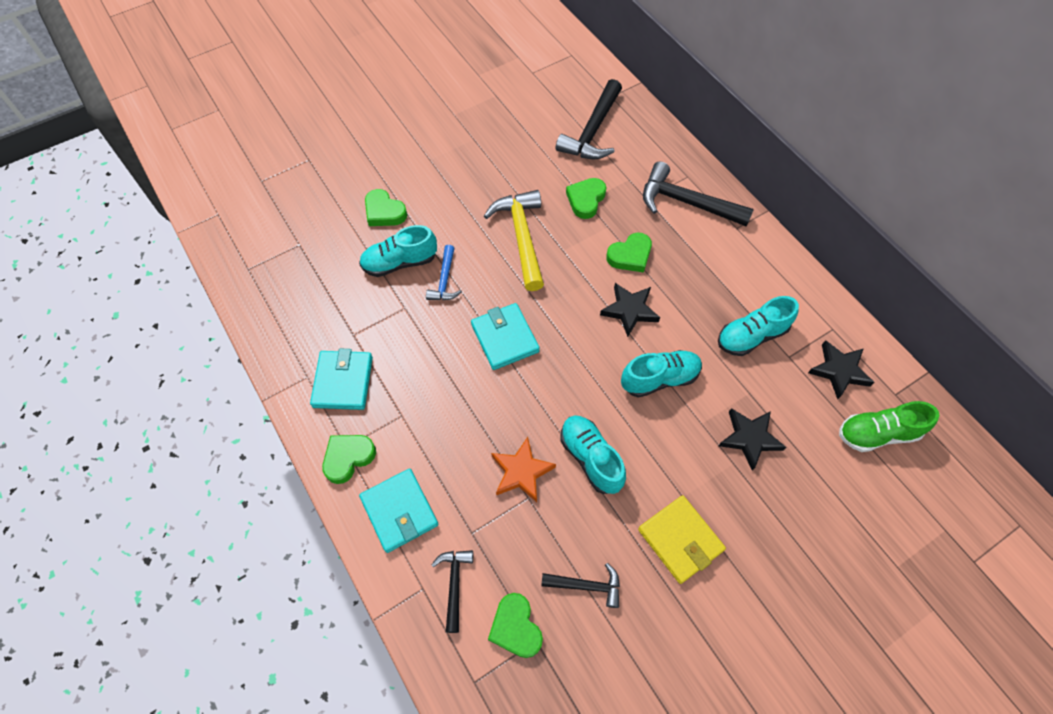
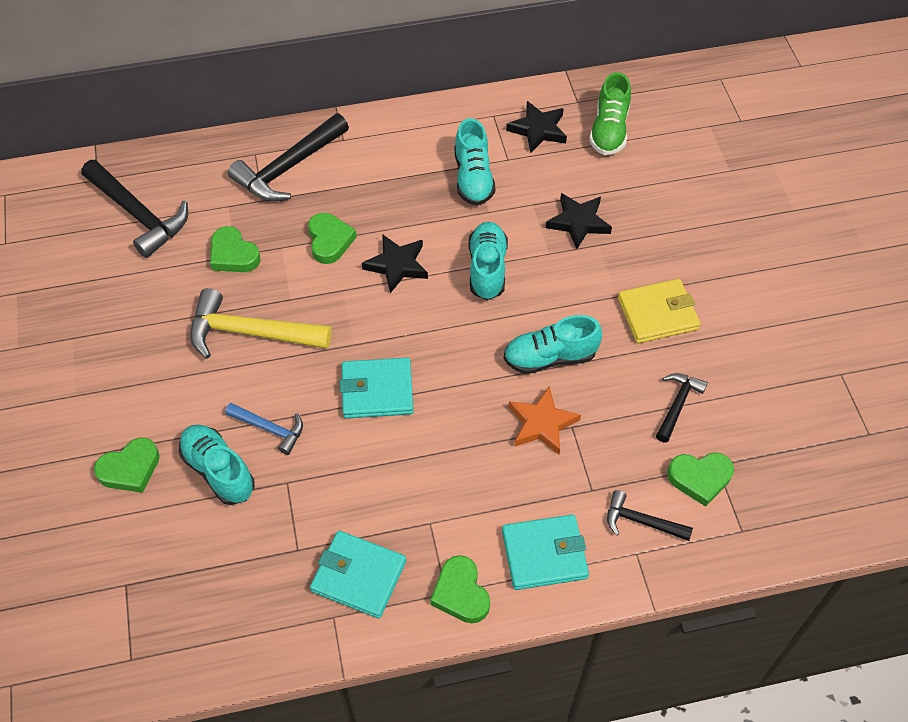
camera: 70 degrees left, 5 degrees down
(400, 262) = (218, 471): turquoise shoe -> turquoise shoe turned 135 degrees clockwise

